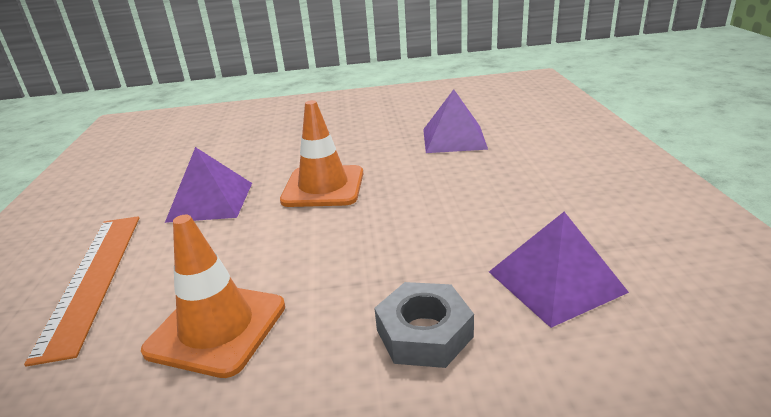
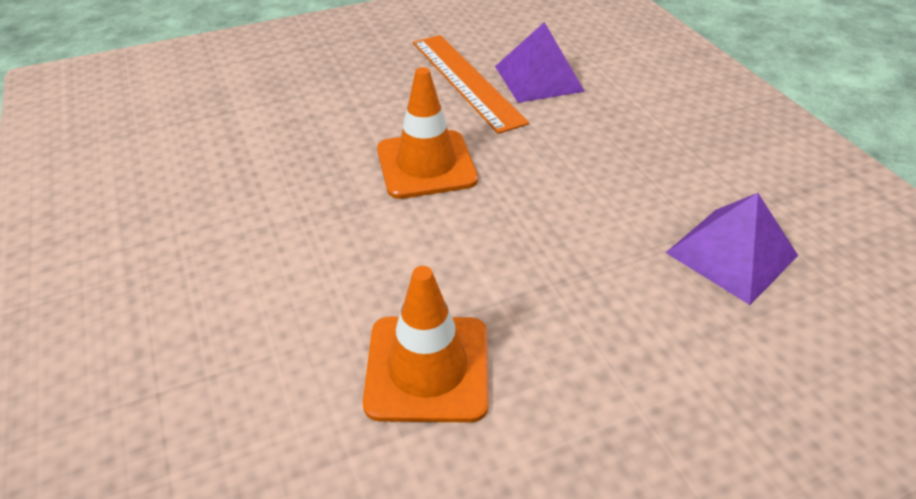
camera: 20 degrees left, 15 degrees up
(93, 278) = (225, 334): orange ruler -> orange ruler (466, 81)
(211, 201) = (297, 203): purple pyramid -> none
(424, 333) = (642, 332): grey nut -> none

